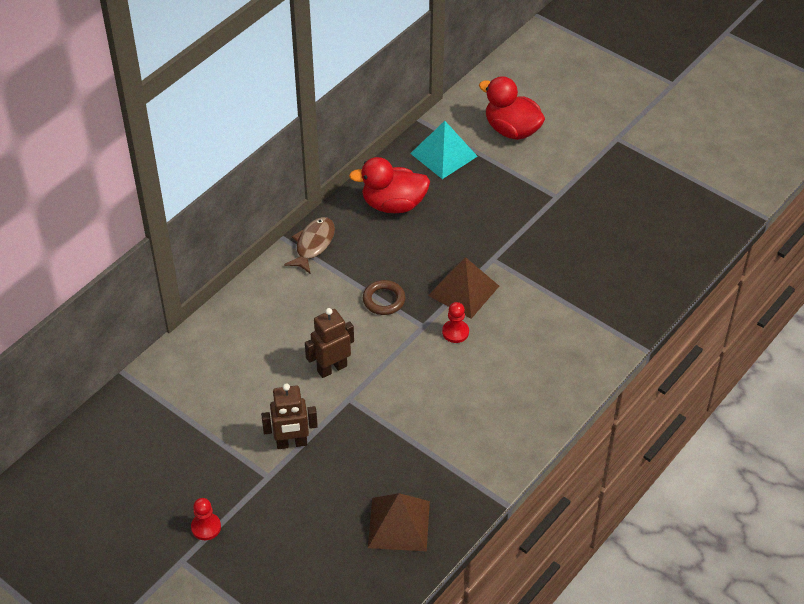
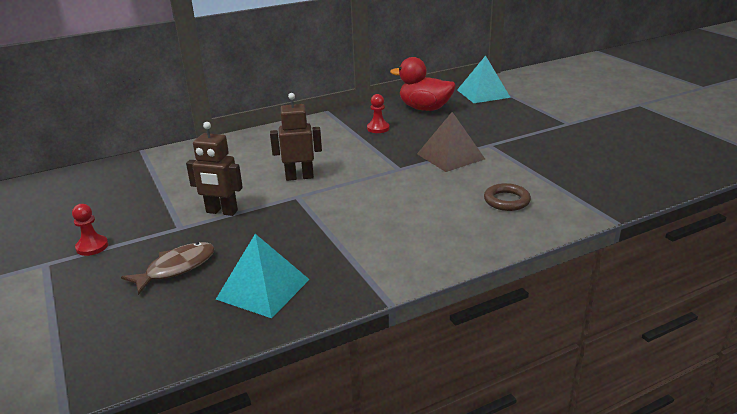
camera: 25 degrees right, 20 degrees down
(313, 244) = (346, 117): brown fish -> brown fish (176, 268)
(384, 300) = (377, 150): brown ring -> brown ring (506, 201)
(398, 524) = (263, 289): brown pyramid -> turquoise pyramid
(455, 332) = (425, 177): red pawn -> red pawn (378, 128)
(511, 130) = (547, 90): red duck -> none

